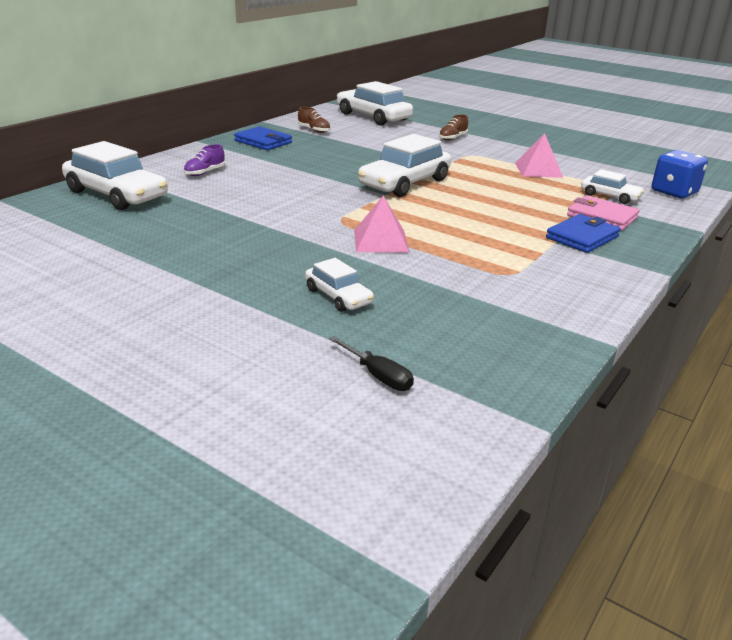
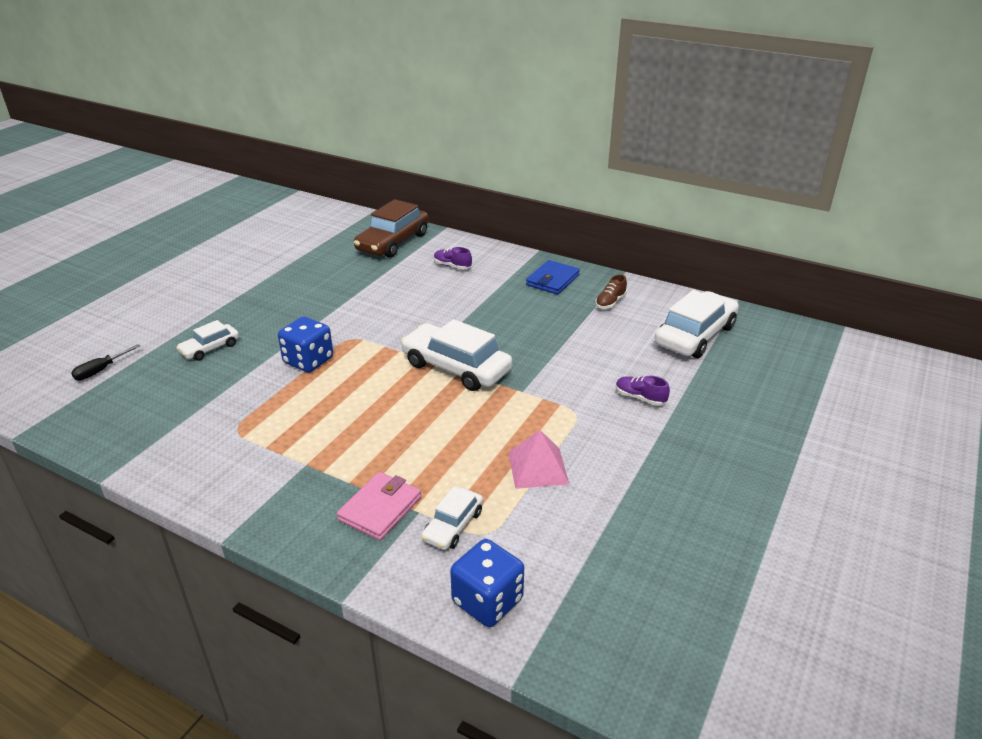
camera: 85 degrees right, 5 degrees up
(116, 194) = (392, 242): white car -> brown car
(380, 241) = (308, 361): pink pyramid -> blue dice
(452, 138) = (640, 398): brown shoe -> purple shoe
(582, 237) = (319, 485): blue wallet -> none

